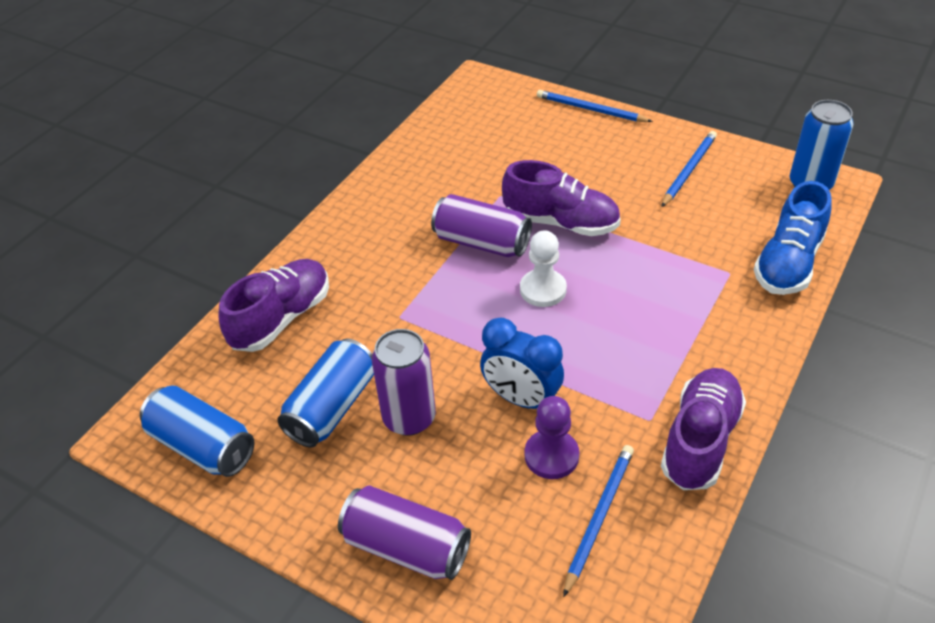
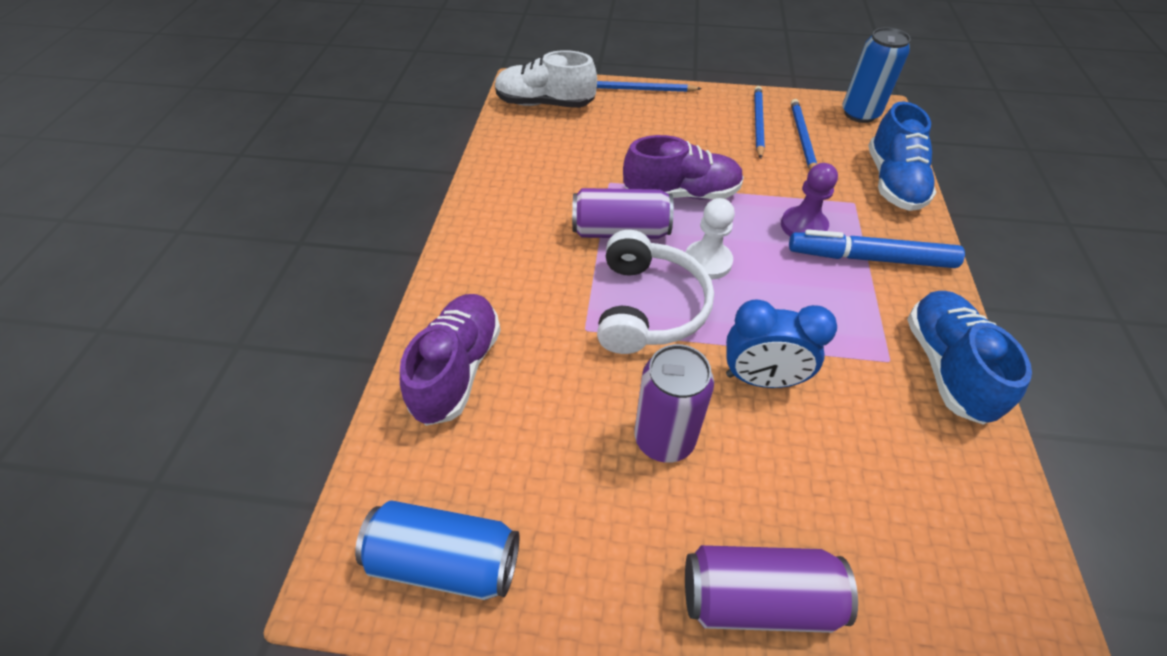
camera: 25 degrees left, 5 degrees up
(332, 407) = (573, 455): blue can -> none
(464, 313) = (649, 307): none -> white headphones
(487, 105) = (545, 104): none -> white shoe
(551, 456) = (830, 430): purple pawn -> purple pawn (803, 226)
(599, 517) = (919, 481): blue pencil -> blue pencil (802, 138)
(700, 440) = (946, 367): purple shoe -> blue shoe
(703, 328) = (870, 258): none -> blue marker

